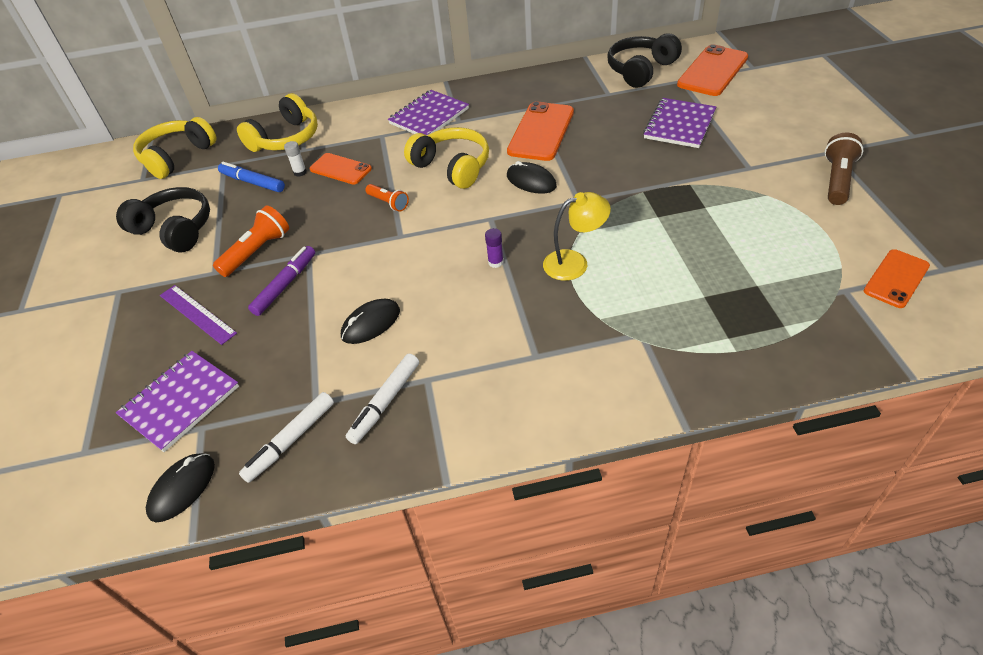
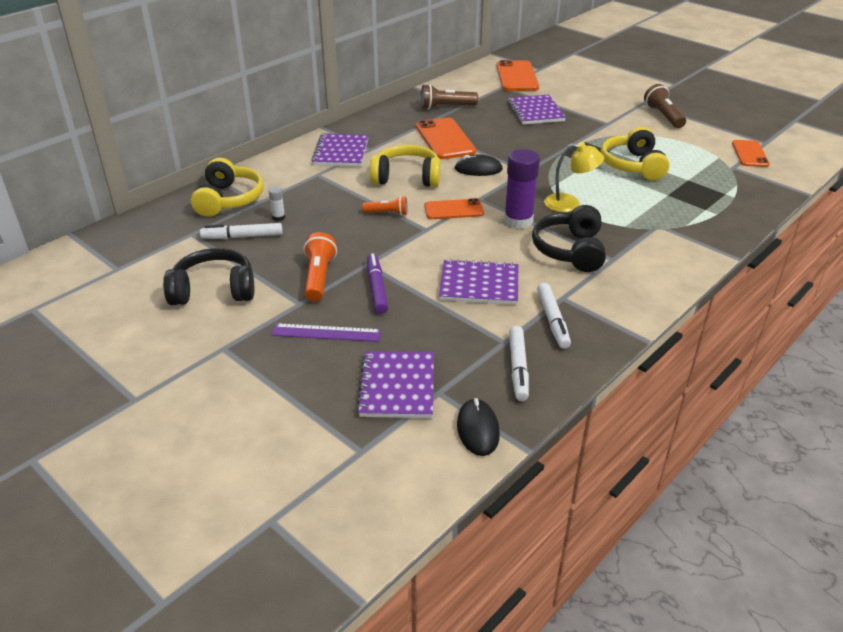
camera: 40 degrees left, 10 degrees down
(177, 157) = (131, 242): yellow headphones -> yellow headphones (633, 165)
(253, 182) = (242, 236): blue marker -> white marker
(340, 169) = (313, 205): orange phone -> orange phone (454, 210)
(371, 323) = (479, 284): black mouse -> purple notebook
(495, 262) = (518, 221): purple glue stick -> purple glue stick, size x2.25
(574, 262) = (570, 204): yellow lamp -> yellow lamp turned 60 degrees clockwise
(588, 91) = (446, 107): none -> brown flashlight
(641, 70) = (467, 86): black headphones -> black headphones (570, 250)

